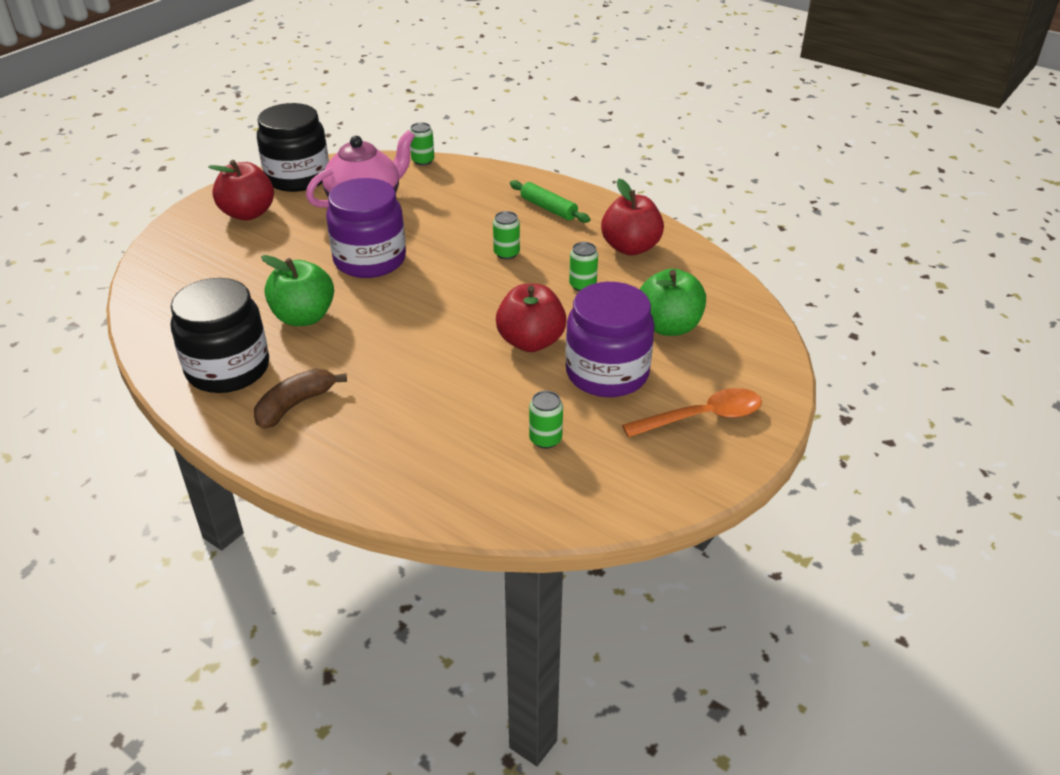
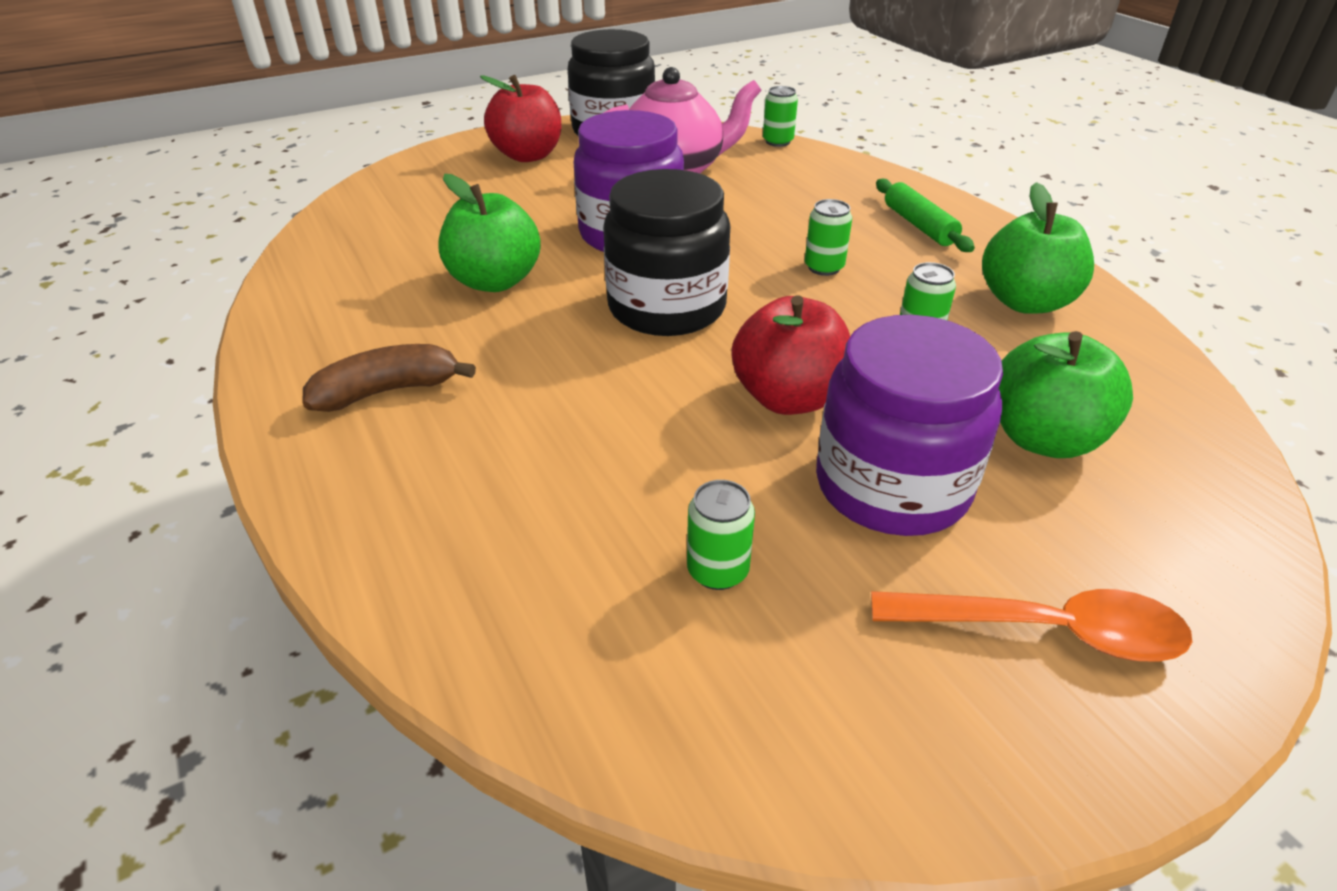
camera: 25 degrees right, 0 degrees up
(228, 369) = (350, 320): black jar -> black jar (667, 307)
(630, 247) = (1025, 302): red apple -> green apple

